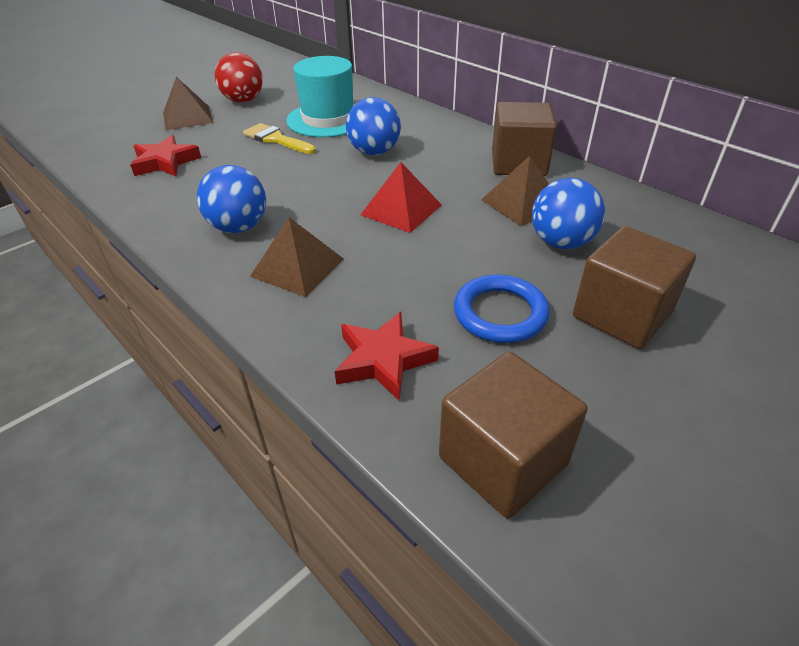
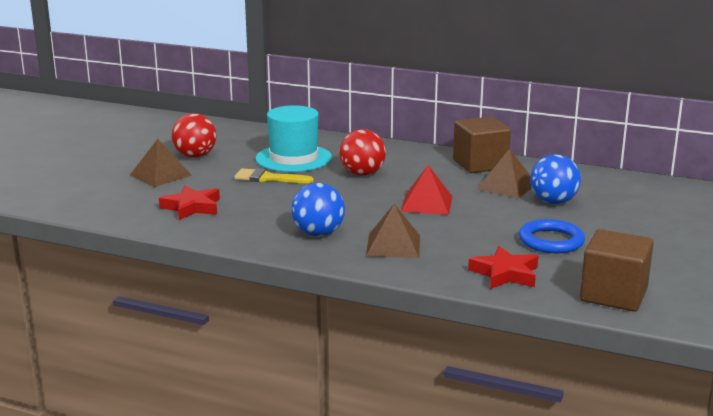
camera: 25 degrees left, 20 degrees down
(374, 152) = (362, 174): blue ball -> red ball
(621, 315) = (620, 228): brown cube -> none

